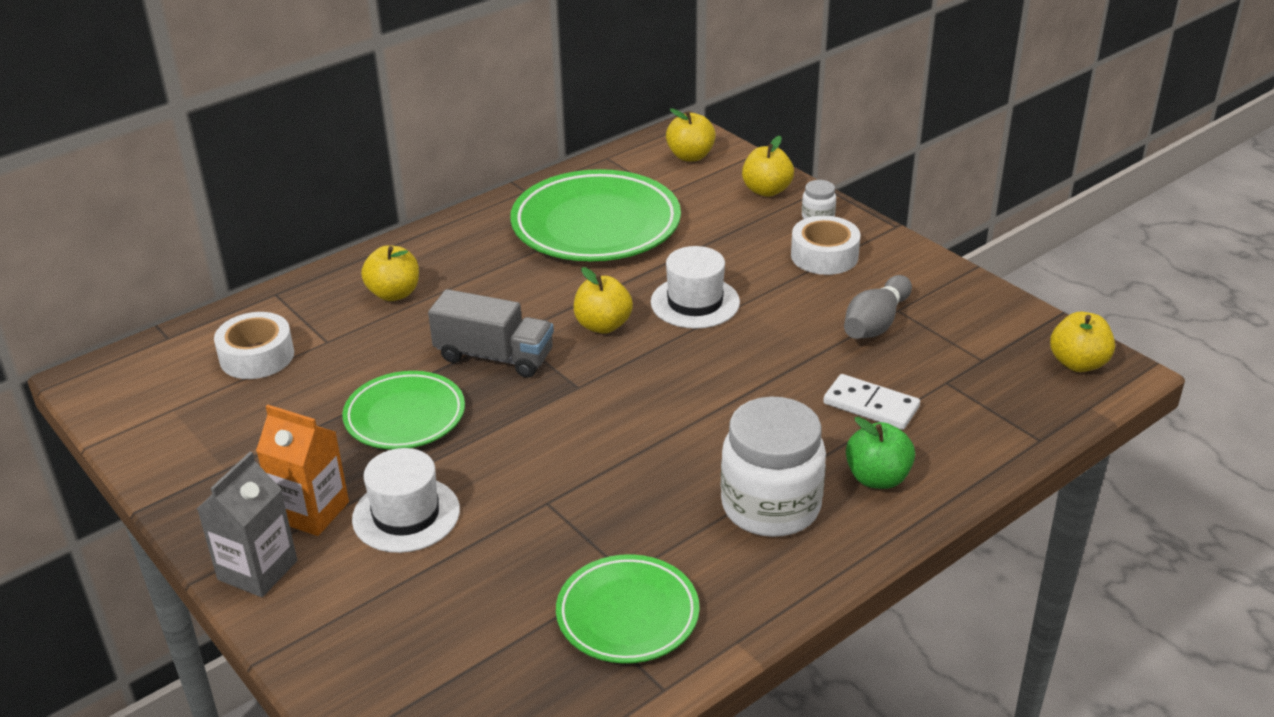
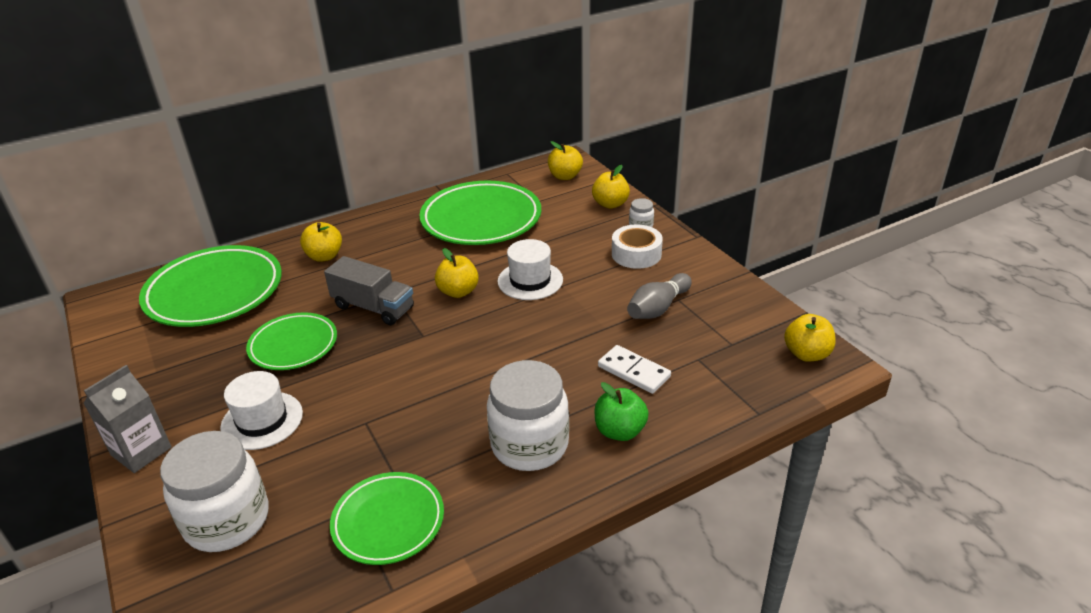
camera: 10 degrees right, 0 degrees up
(257, 356) = (214, 292): white tape -> green plate
(311, 511) = (198, 410): orange carton -> none
(417, 638) = (227, 520): none -> white jar

